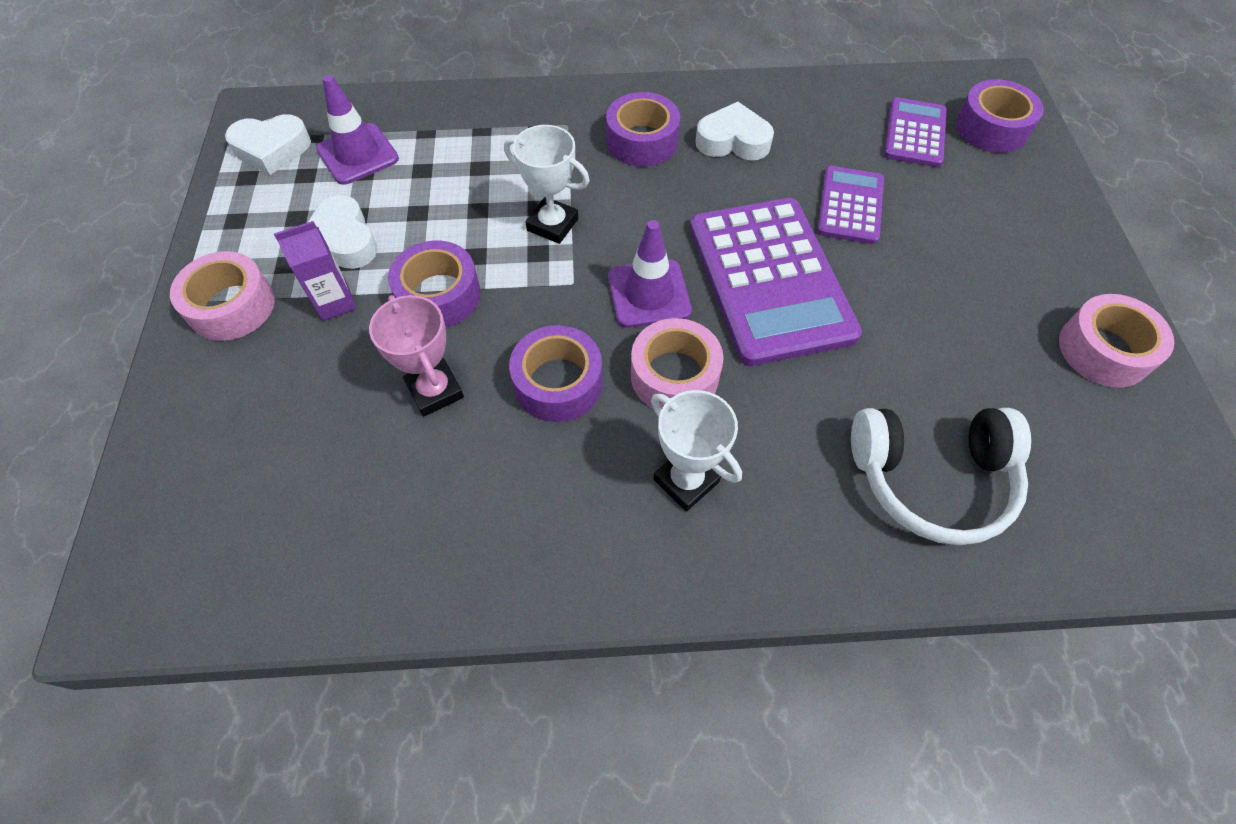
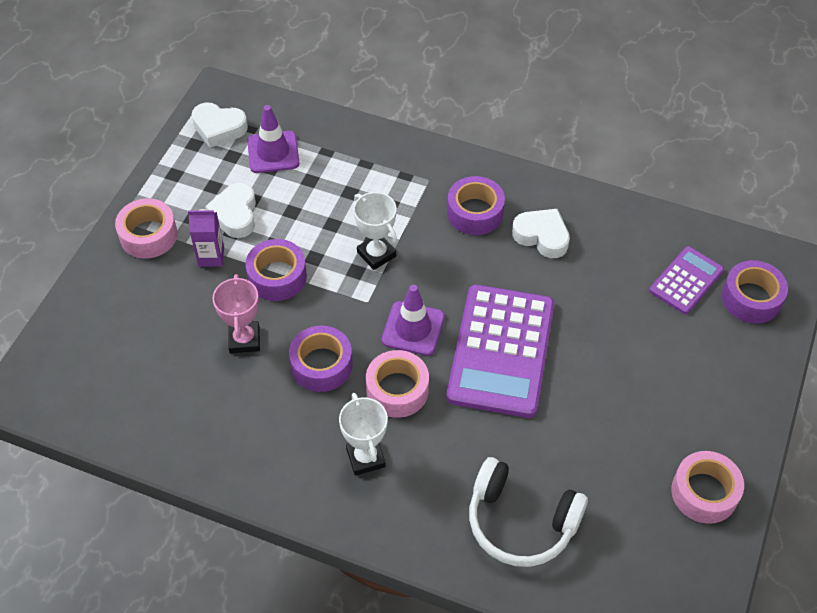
camera: 25 degrees right, 5 degrees down
(850, 206) = (596, 319): purple calculator -> none

